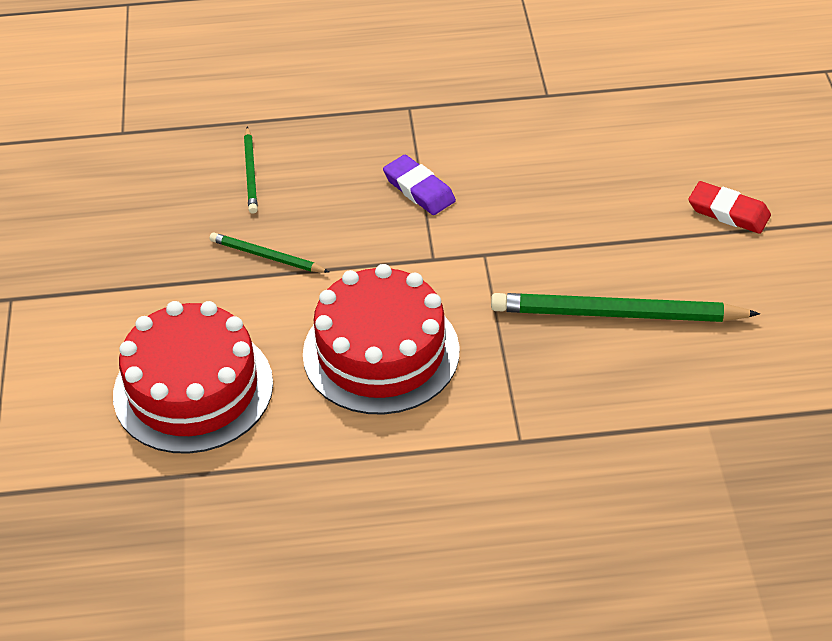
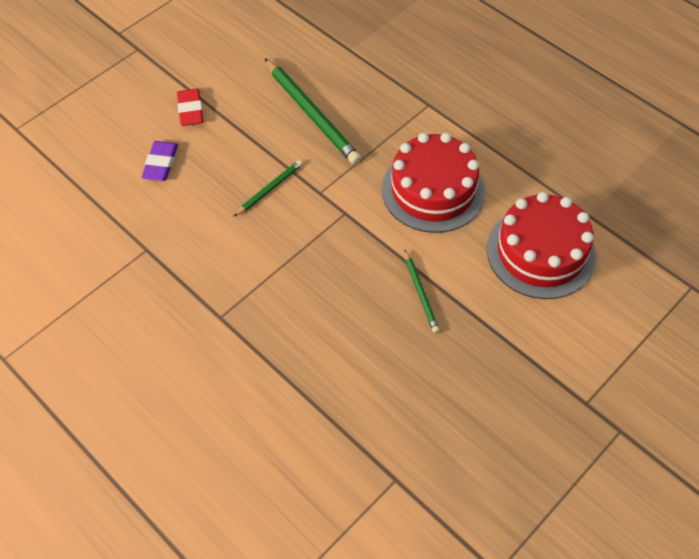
camera: 130 degrees left, 10 degrees up
(250, 172) = (361, 360): green pencil -> green pencil (269, 189)
(419, 189) = (295, 257): purple eraser -> purple eraser (161, 163)

